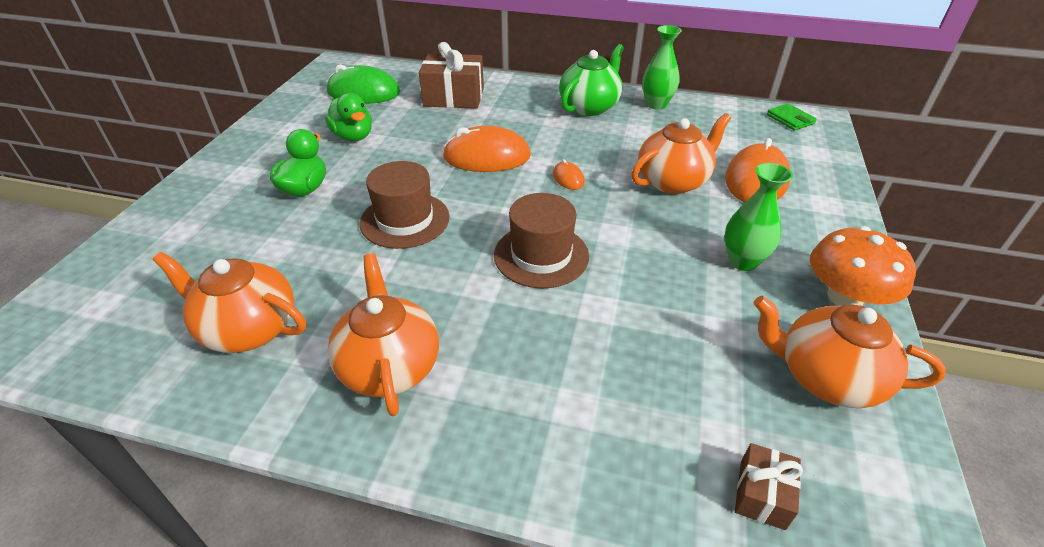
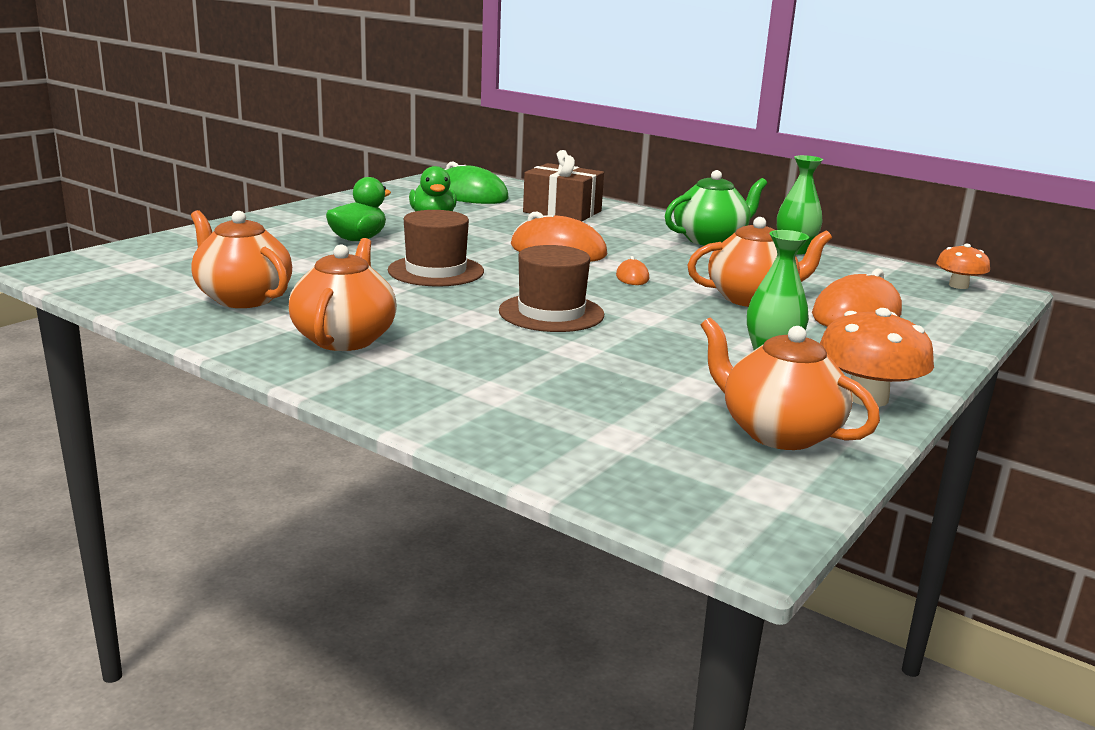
camera: 20 degrees right, 20 degrees down
(762, 494) = (624, 469): brown gift -> none
(790, 119) = (958, 286): green wallet -> orange mushroom

